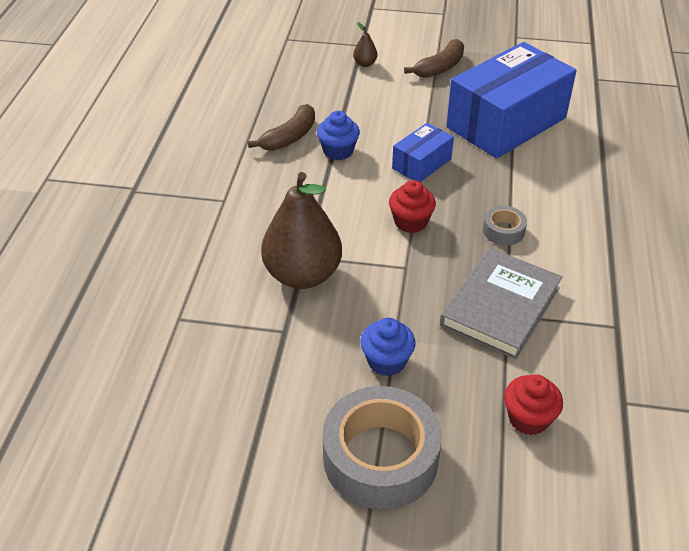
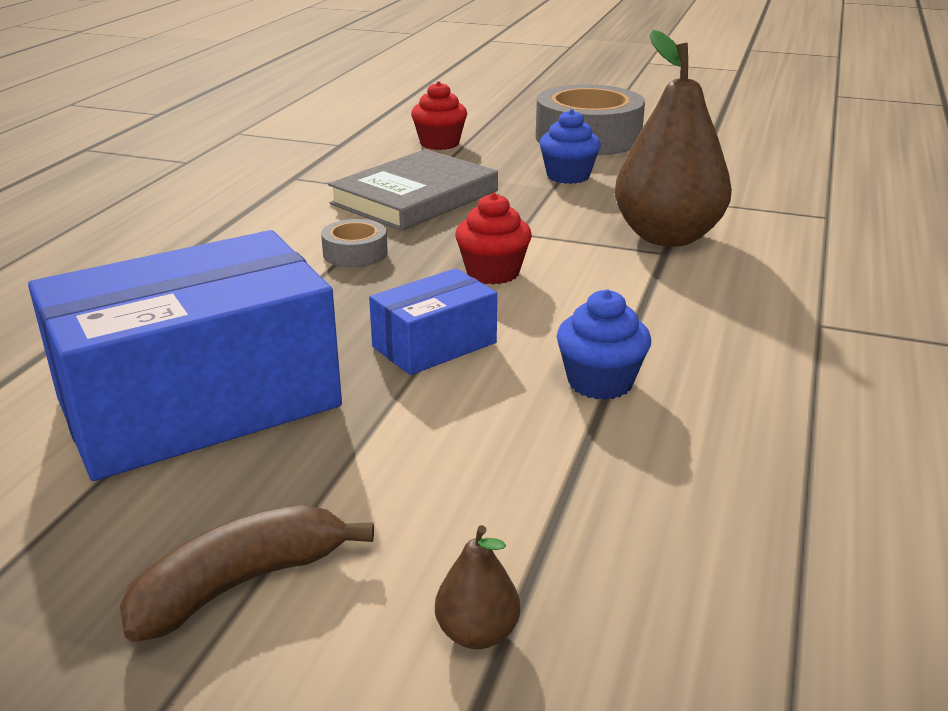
camera: 170 degrees left, 15 degrees down
(289, 137) = (712, 420): brown banana -> none

